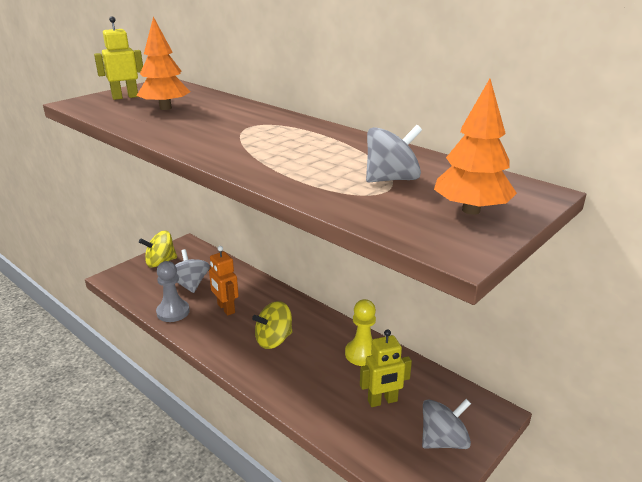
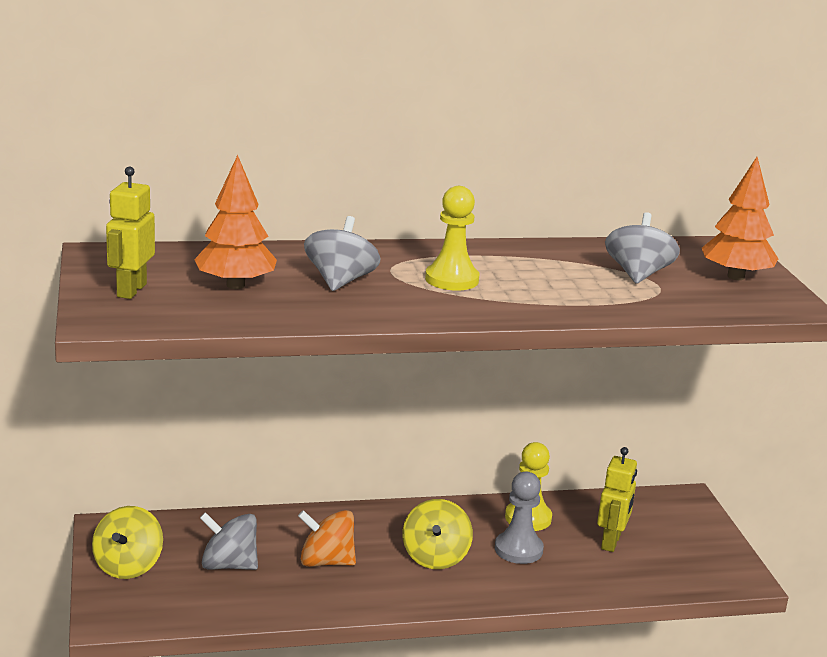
camera: 55 degrees left, 5 degrees down
(173, 312) = (278, 601): grey pawn -> grey pawn (518, 549)
(225, 308) = (326, 562): orange robot -> orange spinning top
(266, 139) = (452, 279): none -> yellow pawn
(443, 440) = (694, 539): grey spinning top -> grey spinning top (340, 281)

